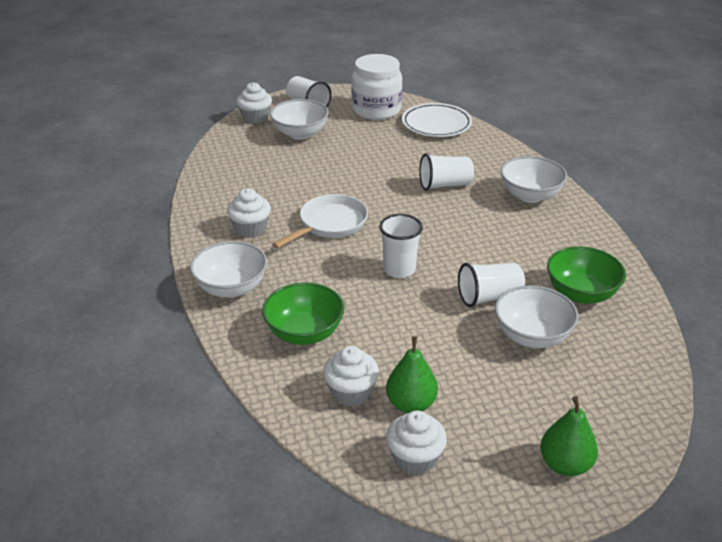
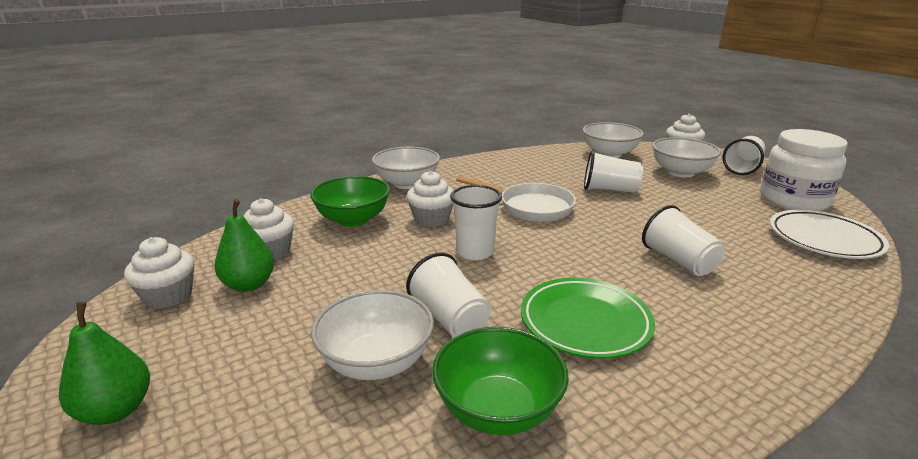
camera: 75 degrees right, 10 degrees down
(250, 228) = (496, 177): white cupcake -> white cupcake (431, 219)
(315, 177) = (609, 190): none -> white cup
(506, 243) = (585, 322): none -> green plate
(530, 195) = (735, 335): white bowl -> white bowl (609, 154)

